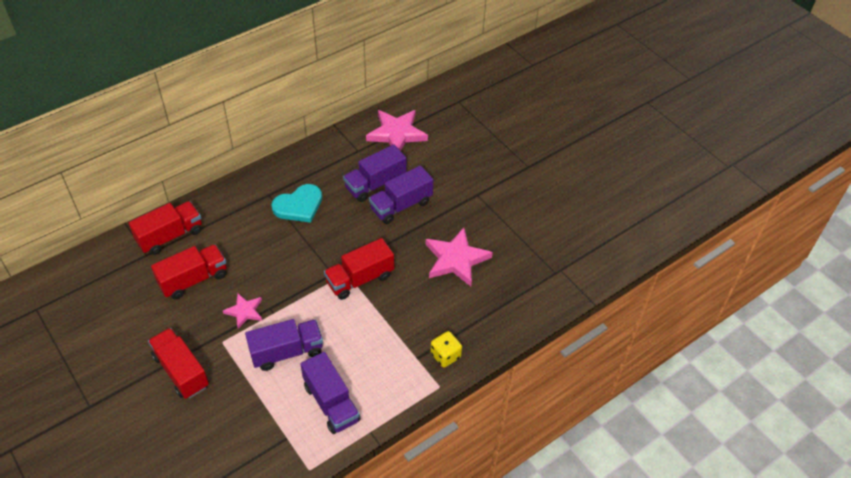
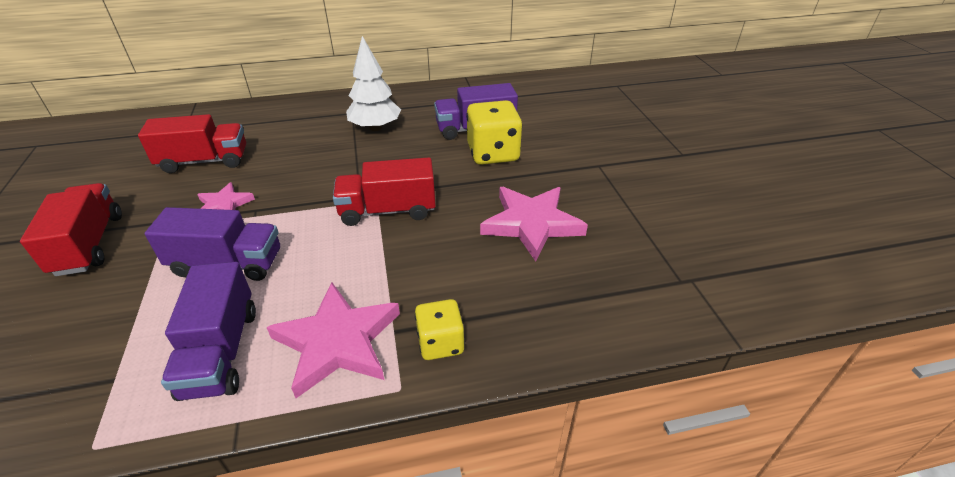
camera: 25 degrees right, 10 degrees down
(170, 236) = (223, 121): red truck -> none
(299, 206) = (375, 128): turquoise heart -> white tree
(396, 133) = (529, 95): pink star -> pink star (337, 341)
(401, 205) = (493, 153): purple truck -> yellow dice

